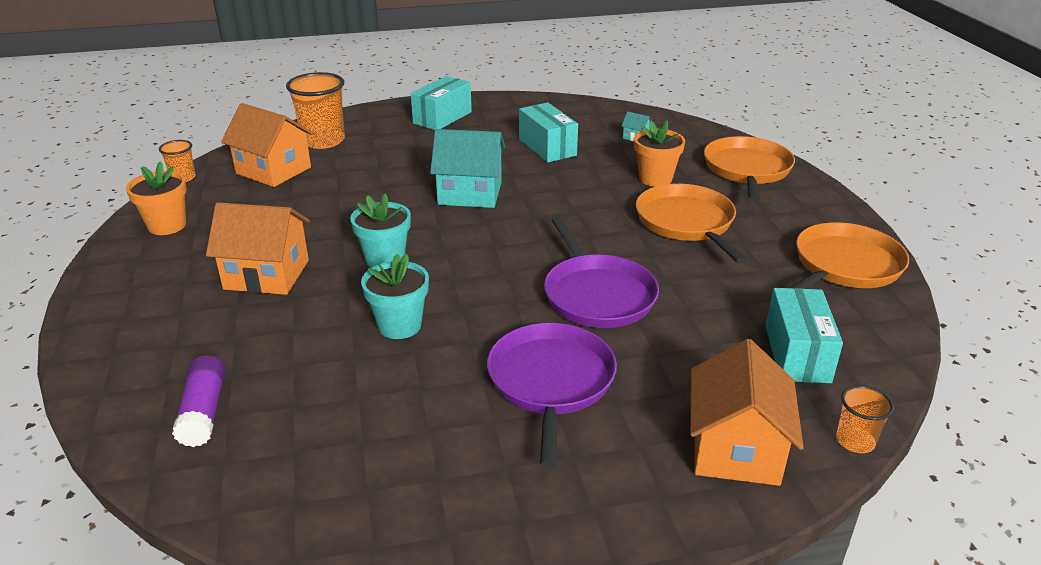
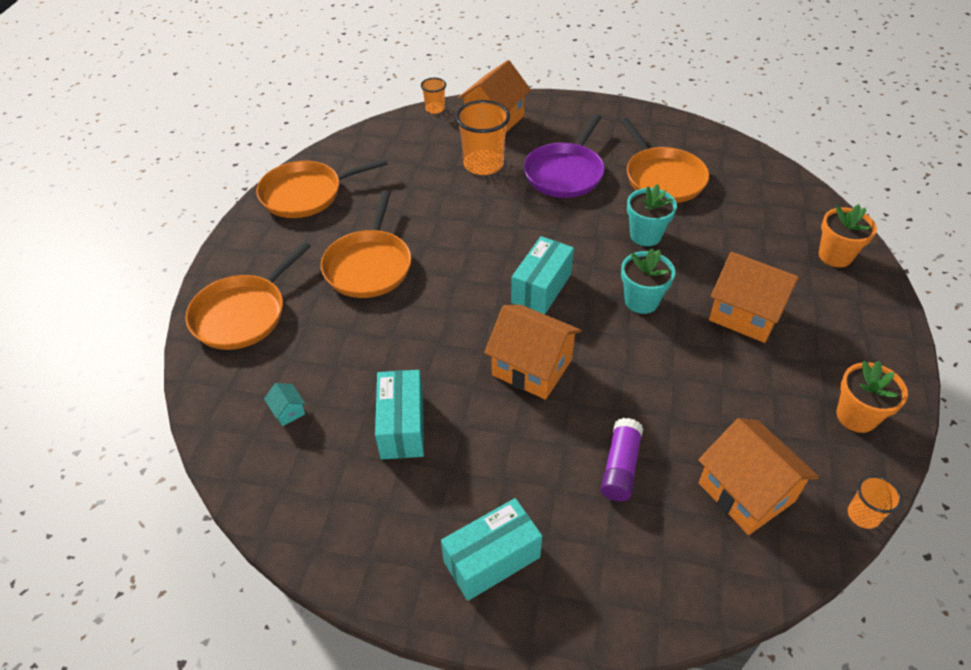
camera: 155 degrees left, 15 degrees up
(204, 412) = (779, 210): purple glue stick -> purple glue stick (620, 467)
(323, 141) = (677, 551): orange cup -> orange cup (483, 164)
(396, 417) = (662, 178): none -> orange pan
(470, 193) = (532, 367): turquoise house -> orange house
(597, 294) = (495, 221): purple pan -> none
(655, 179) = (339, 330): orange flower pot -> orange flower pot (835, 256)
(797, 354) = (411, 151): turquoise box -> turquoise box (541, 288)

